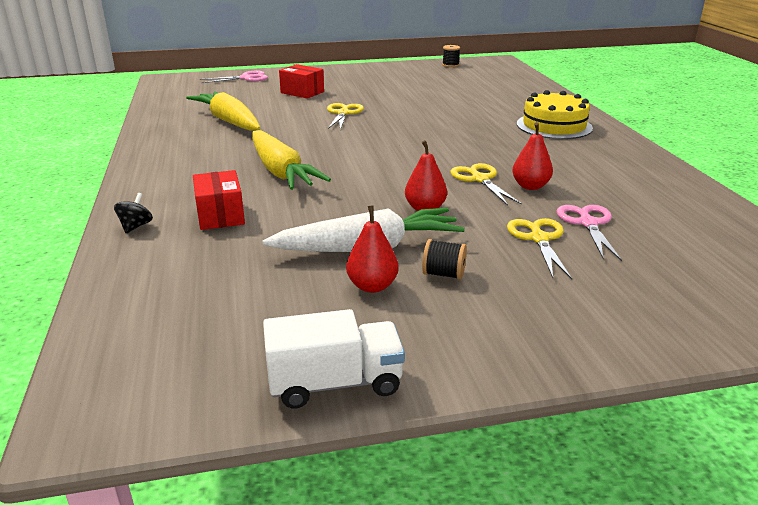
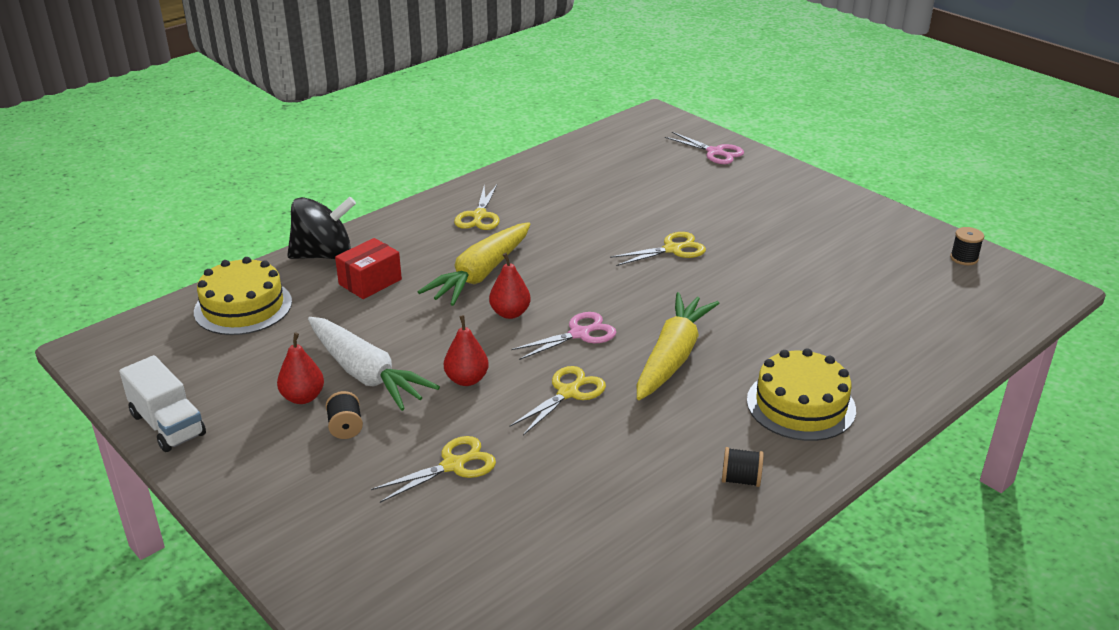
camera: 60 degrees right, 5 degrees up
(136, 226) = (324, 255): black spinning top -> black spinning top, size x2.33
(160, 288) = (243, 307): none -> yellow cake
(192, 154) = (479, 216): none -> yellow scissors
(229, 121) = (575, 198): yellow carrot -> yellow carrot (672, 357)
(302, 92) = (710, 201): red box -> none
(530, 186) = (579, 431): red pear -> red pear (510, 313)
(588, 223) = (514, 491): pink scissors -> pink scissors (579, 334)
(618, 156) = (740, 479): none -> black spool

